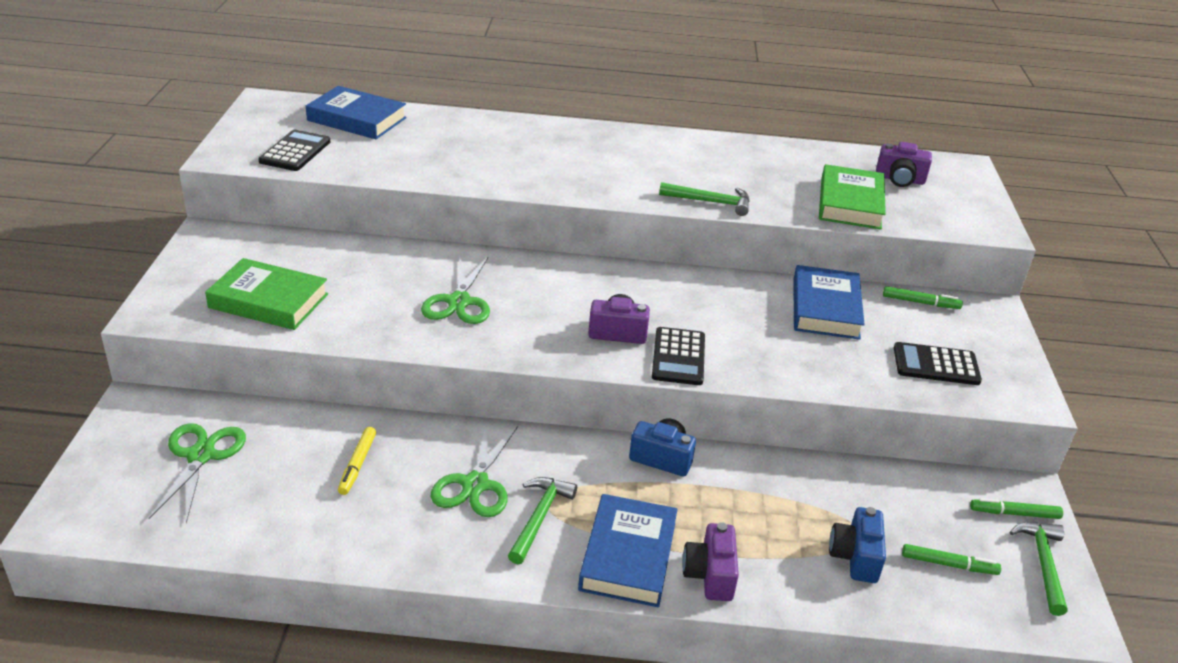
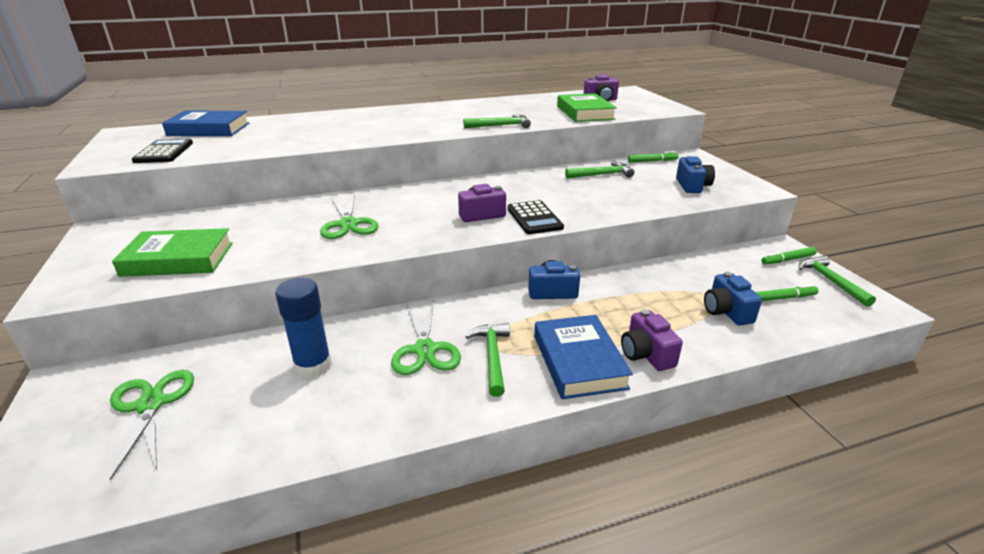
camera: 20 degrees left, 5 degrees down
(357, 465) = (313, 366): yellow marker -> blue glue stick
(825, 308) = (602, 175): blue book -> green hammer
(936, 365) = (692, 186): black calculator -> blue camera

